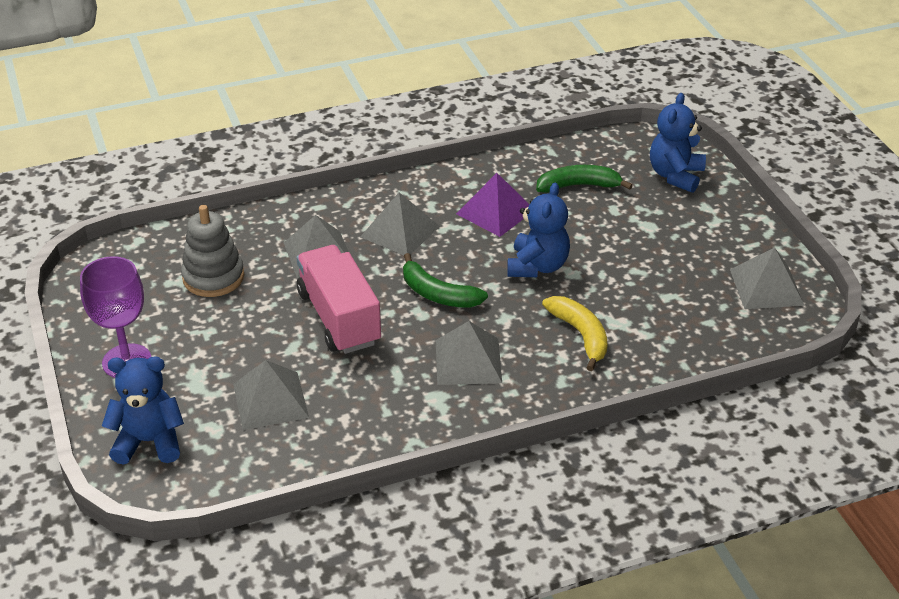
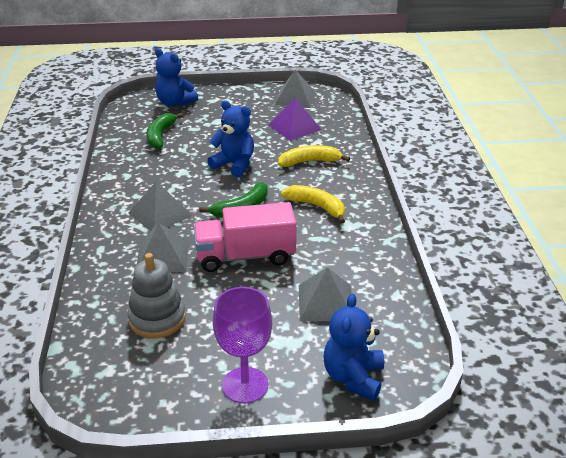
camera: 75 degrees left, 5 degrees down
(468, 361) = (317, 206): grey pyramid -> yellow banana
(495, 211) = (165, 171): purple pyramid -> purple pyramid (294, 127)

